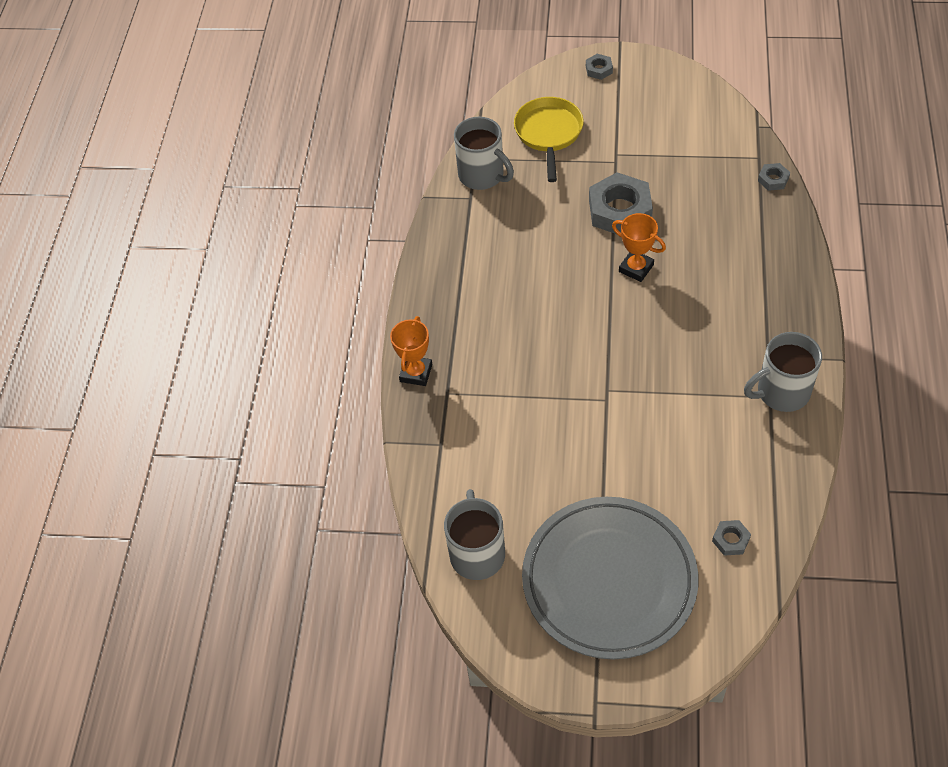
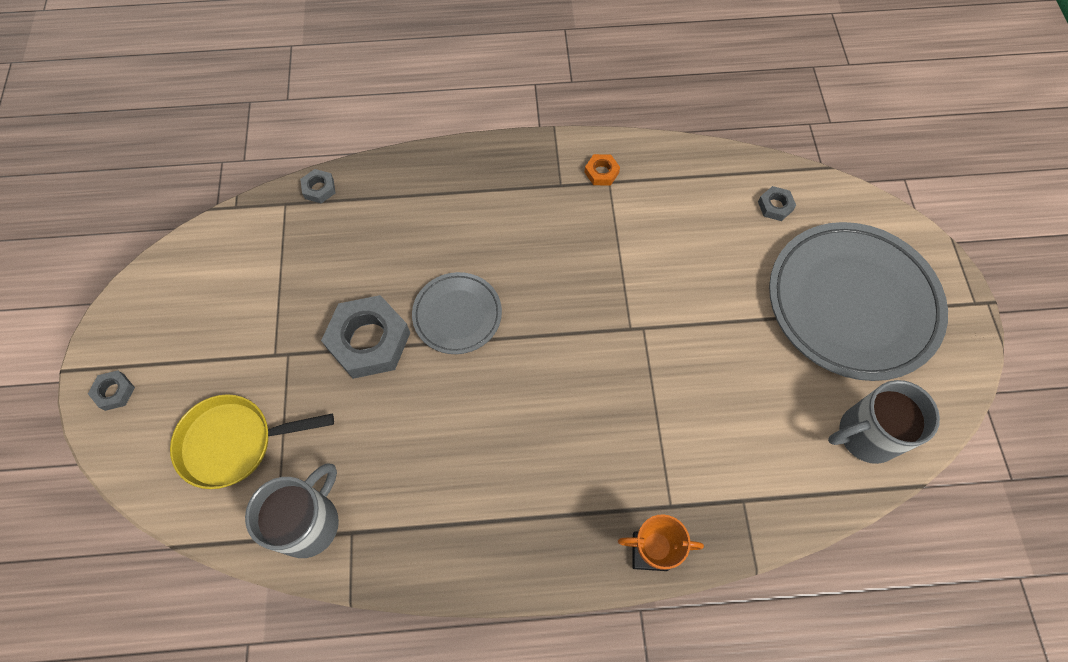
camera: 105 degrees left, 10 degrees up
(636, 268) = (457, 315): orange trophy -> grey plate
(781, 392) = (601, 172): grey mug -> orange nut

